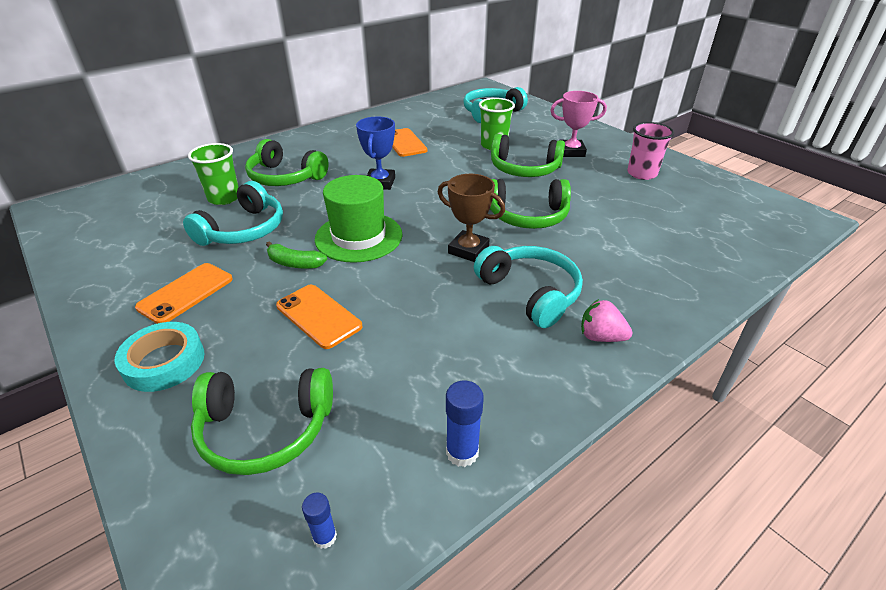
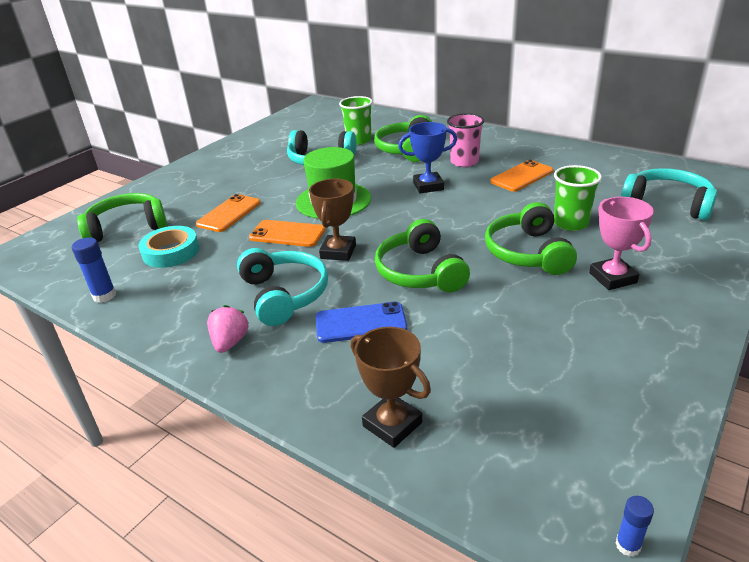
camera: 75 degrees right, 5 degrees down
(164, 362) = (178, 183): turquoise tape -> turquoise tape (171, 252)
(186, 293) = (241, 167): orange phone -> orange phone (287, 234)
(265, 429) = (127, 227): green headphones -> green headphones turned 90 degrees clockwise
(294, 263) = (286, 188): green banana -> none
(325, 537) = (52, 265): blue glue stick -> blue glue stick (628, 545)
(530, 293) = (284, 295): turquoise headphones -> turquoise headphones turned 60 degrees counterclockwise
(591, 257) = (360, 323): none -> blue phone
(641, 174) = (603, 344): pink cup -> pink cup (464, 162)
(717, 264) = (392, 424): none -> brown trophy

